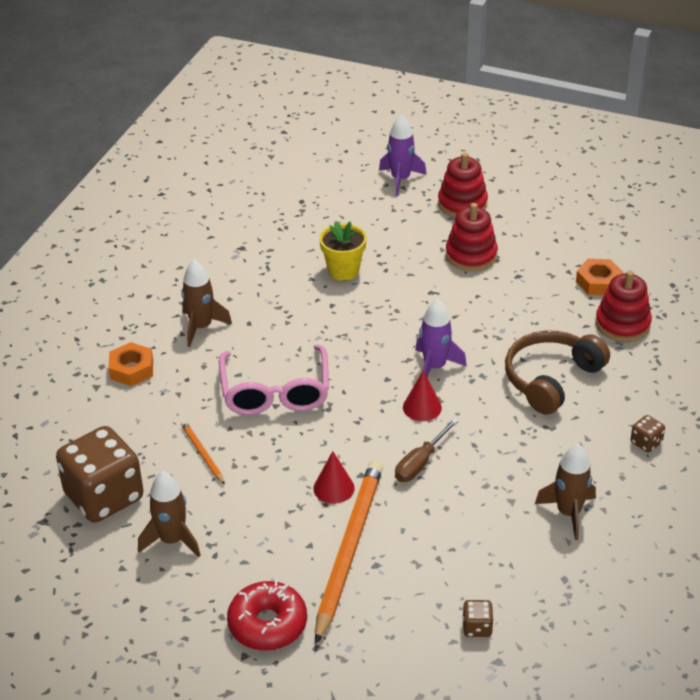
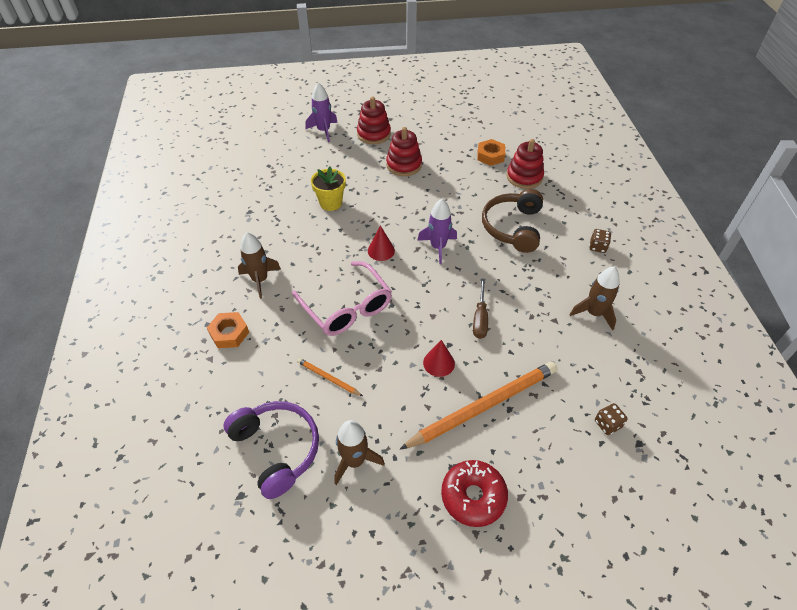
camera: 30 degrees left, 10 degrees up
(104, 497) = (277, 449): brown dice -> purple headphones
(348, 550) = (483, 406): orange pencil -> orange pencil turned 75 degrees clockwise
(422, 407) = (451, 278): red cone -> red cone (381, 250)

